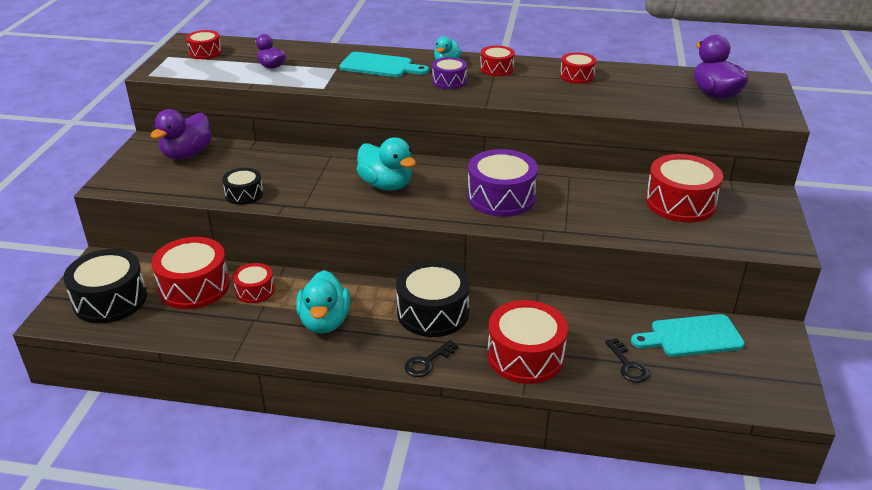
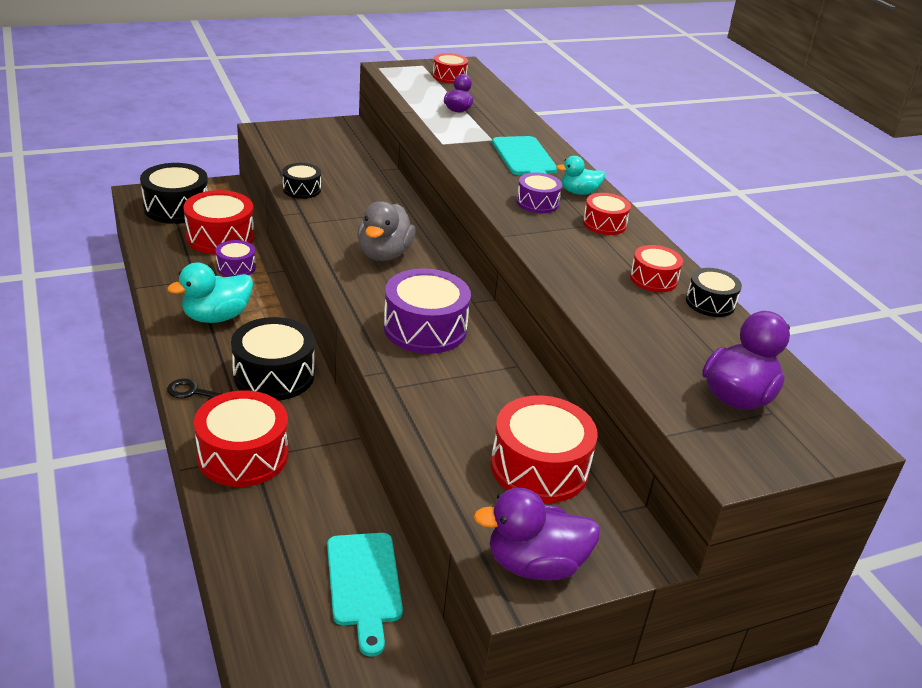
camera: 55 degrees right, 0 degrees up
(187, 154) = (342, 146): purple duck -> purple duck (535, 564)
(255, 291) = (236, 267): red drum -> purple drum
(386, 185) = (384, 254): turquoise duck -> grey duck
(615, 69) = (710, 303): none -> black drum
(628, 365) = (274, 539): black key -> none
(691, 336) = (364, 584): turquoise cutting board -> turquoise cutting board turned 150 degrees counterclockwise

